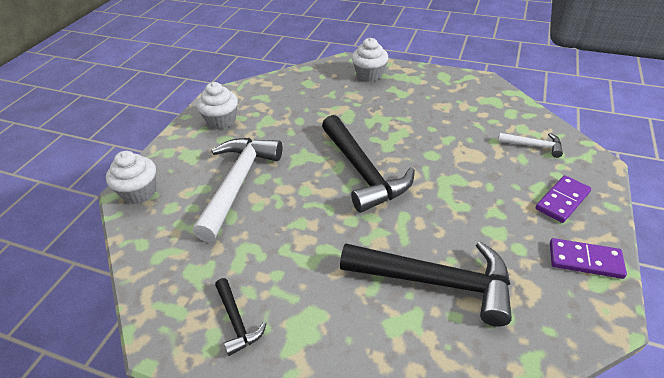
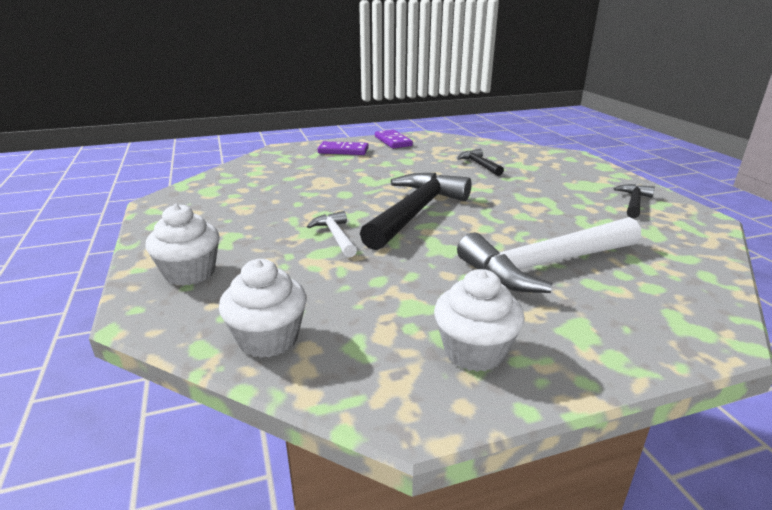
camera: 130 degrees left, 15 degrees down
(139, 192) = (694, 326): white cupcake -> white cupcake (268, 339)
(435, 282) = (479, 165): black hammer -> black hammer, size x0.48
(533, 146) = (281, 165): white hammer -> white hammer (336, 236)

